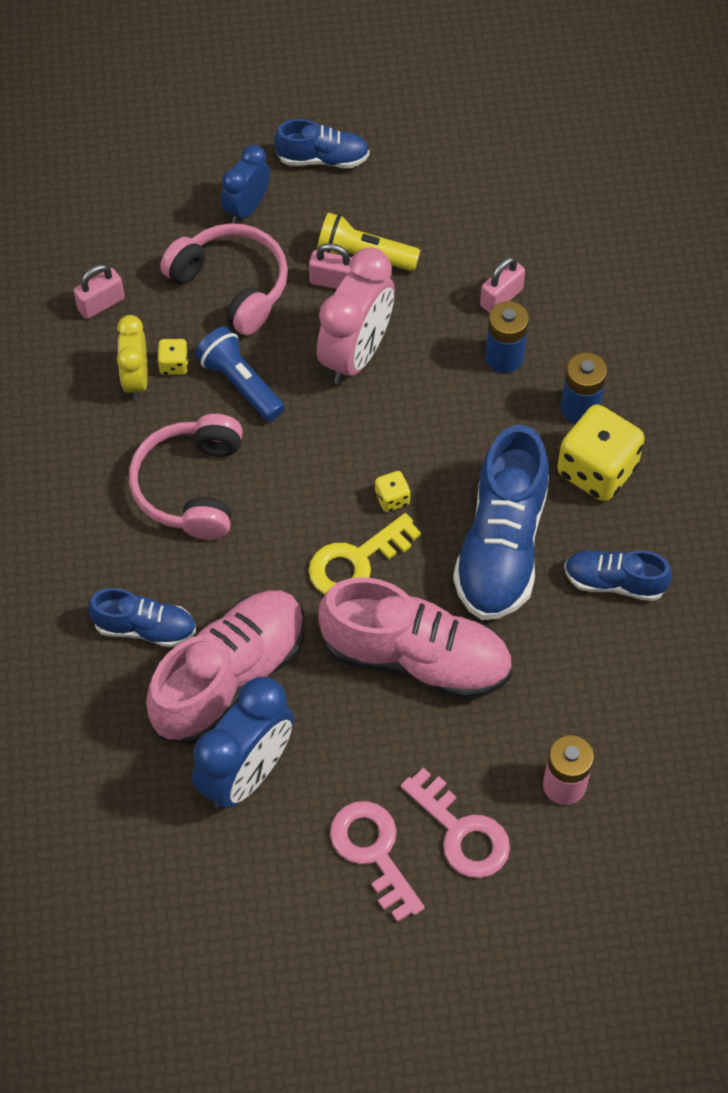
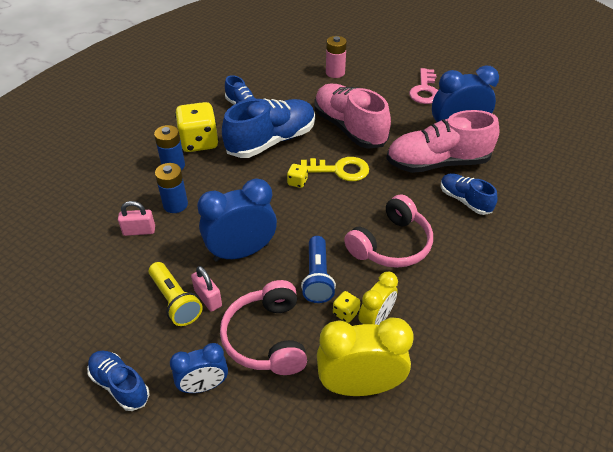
camera: 140 degrees left, 15 degrees down
(101, 304) = (359, 386): pink padlock -> yellow clock
(356, 354) = (241, 252): pink clock -> blue clock
(461, 832) = (386, 80): pink key -> none

